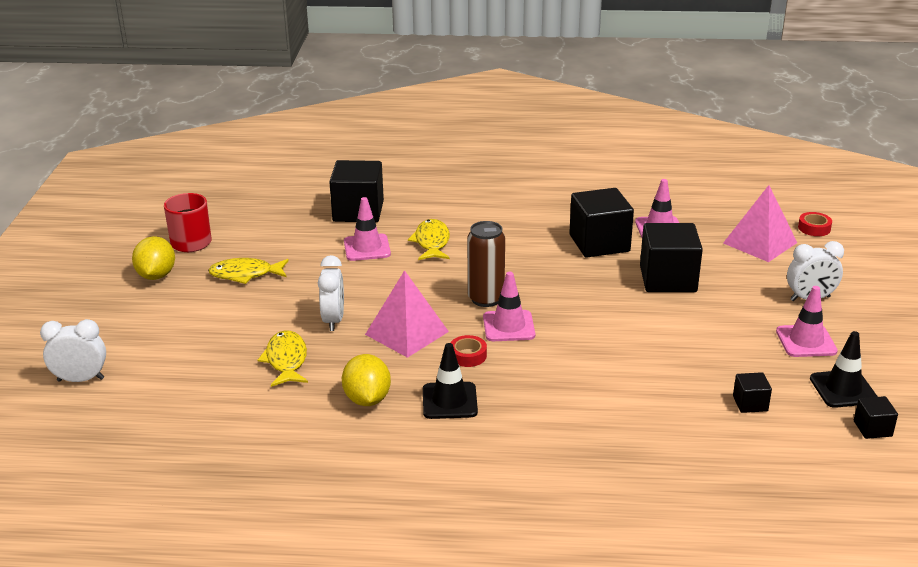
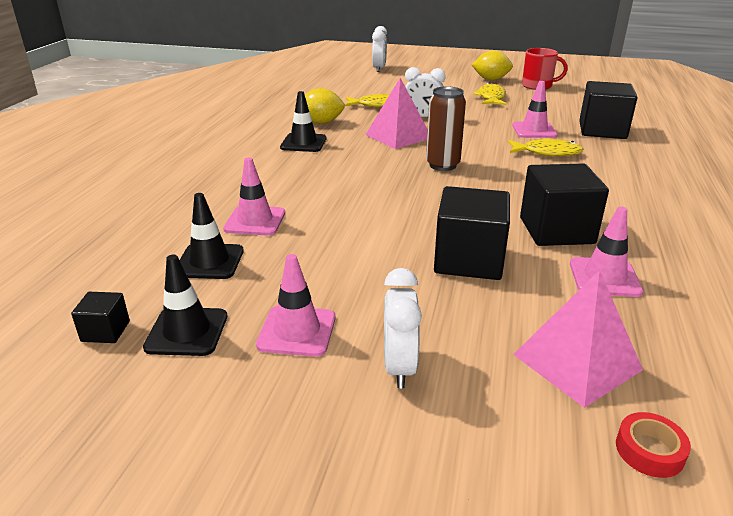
camera: 100 degrees right, 0 degrees up
(468, 355) = (358, 152): red tape -> none
(508, 326) = (395, 170): pink traffic cone -> pink traffic cone (255, 221)
(750, 403) = (209, 262): black cube -> black traffic cone

